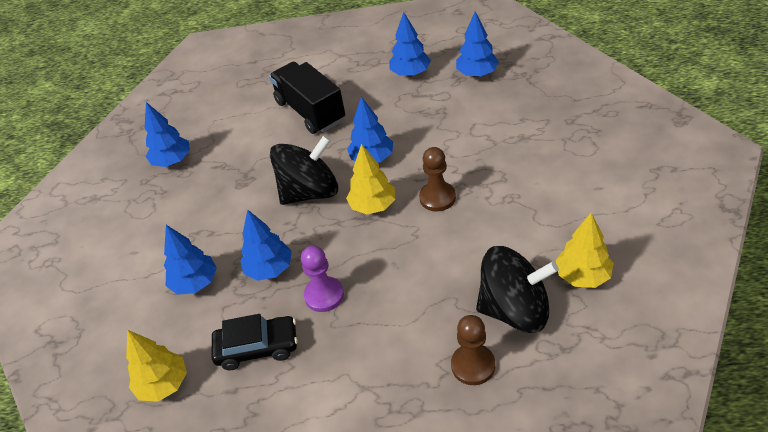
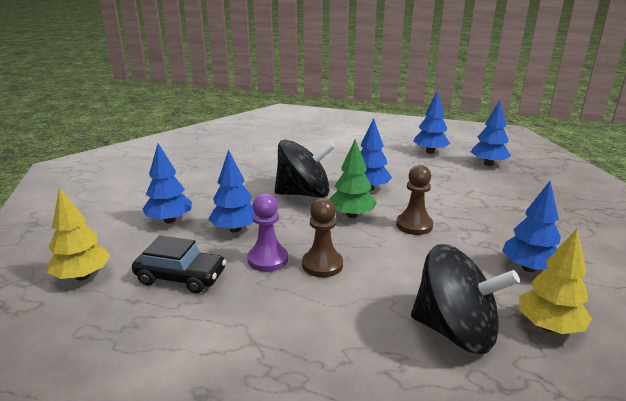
camera: 15 degrees right, 20 degrees down
(172, 161) = (215, 153): blue tree -> blue tree (528, 268)
(310, 111) = (336, 153): black truck -> none
(373, 206) = (351, 215): yellow tree -> green tree
(473, 365) = (383, 365): brown pawn -> brown pawn (322, 265)

